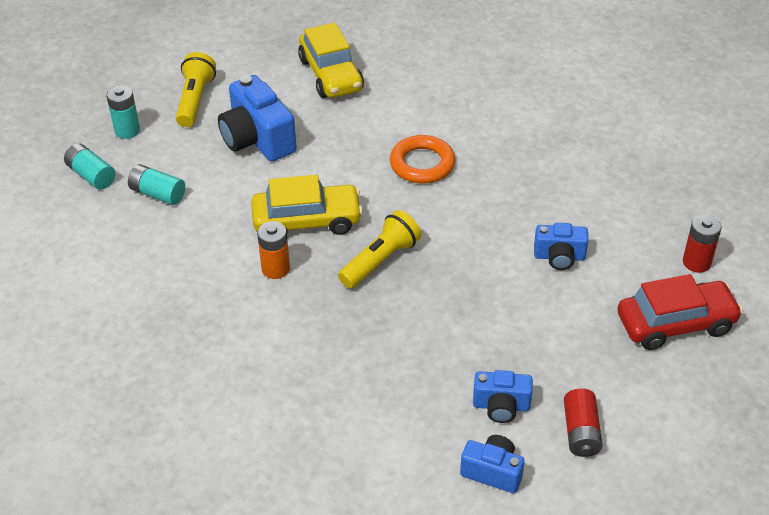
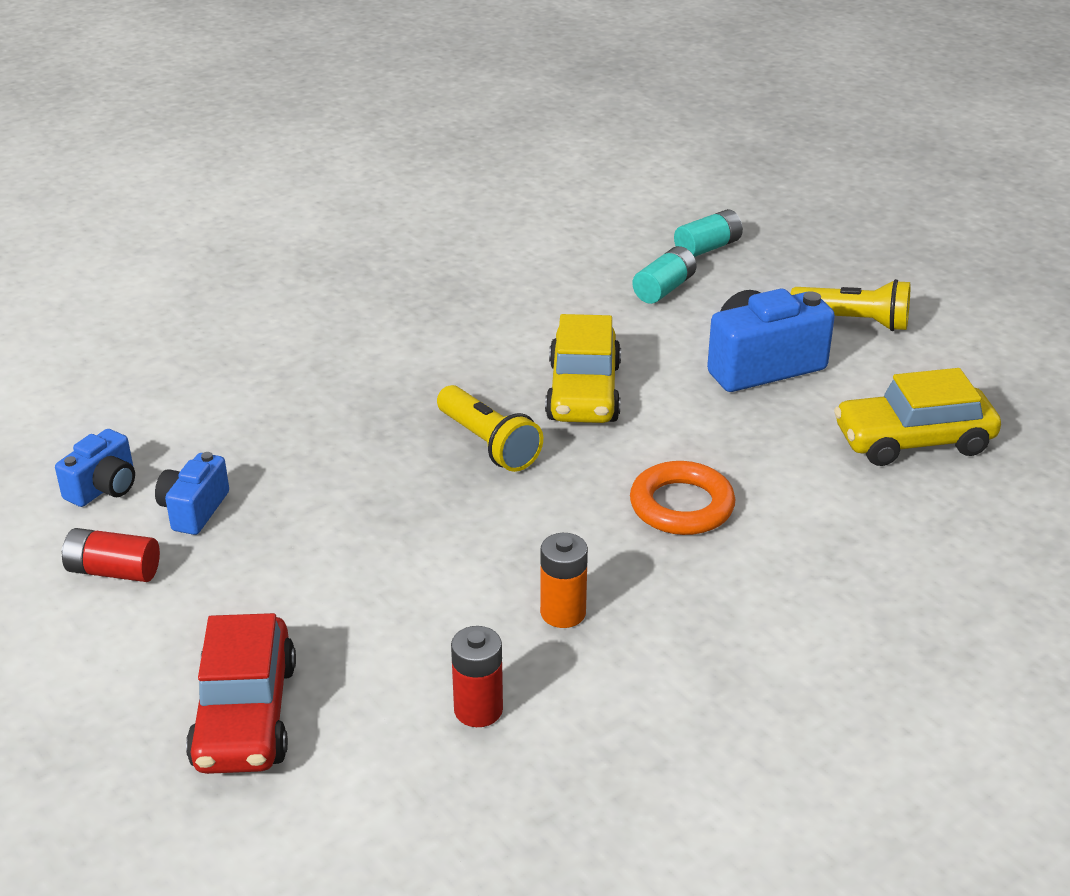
camera: 100 degrees right, 10 degrees down
(127, 130) = (791, 272): turquoise battery -> none
(275, 269) = (503, 362): orange battery -> orange battery (563, 613)
(559, 257) = (435, 614): blue camera -> none
(696, 262) = (363, 779): red battery -> red battery (478, 710)

